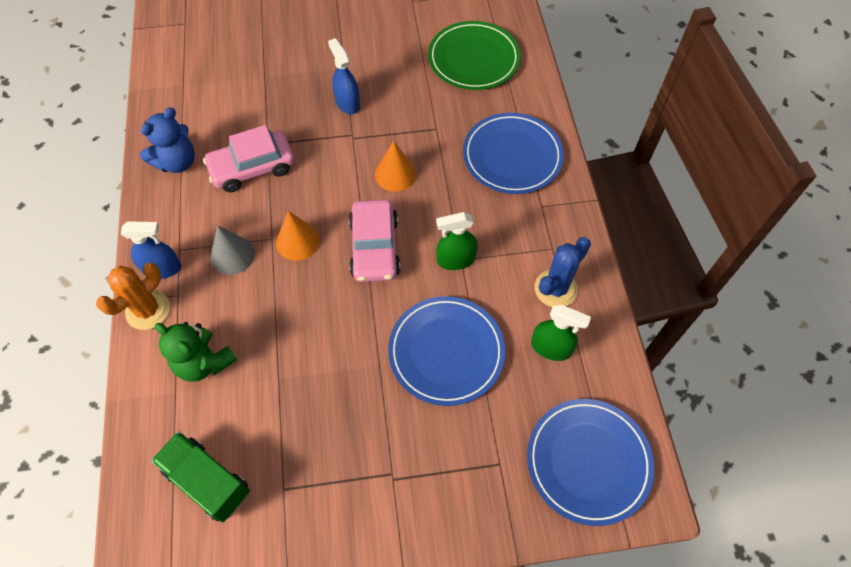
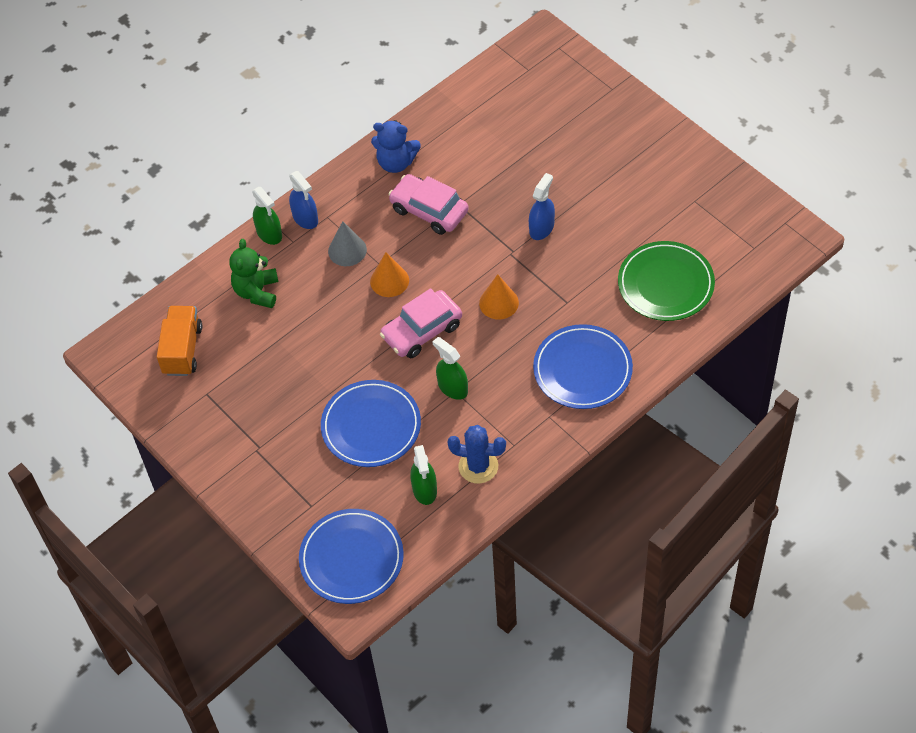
camera: 60 degrees right, 5 degrees down
(148, 310) = (269, 234): orange cactus -> green spray bottle
(207, 481) = (182, 350): green truck -> orange truck

